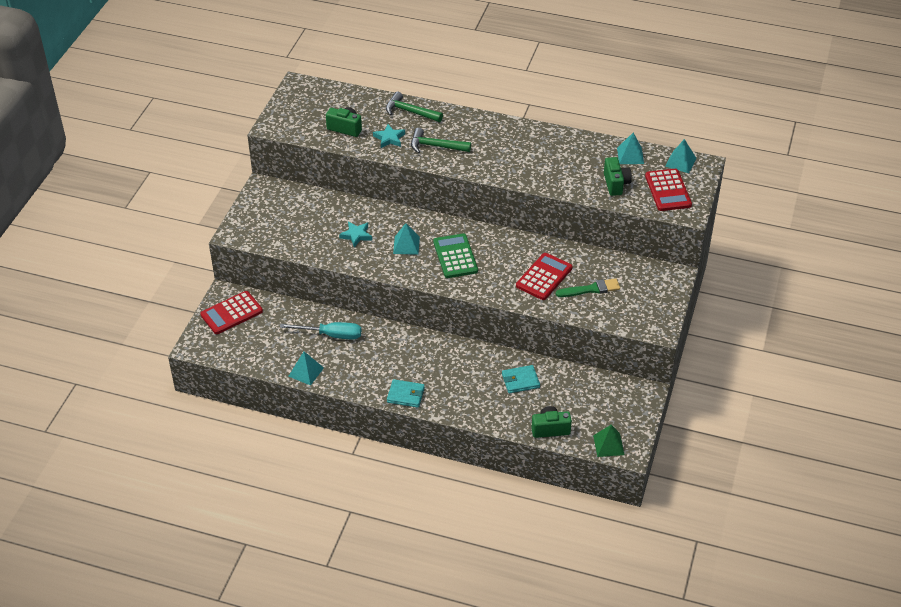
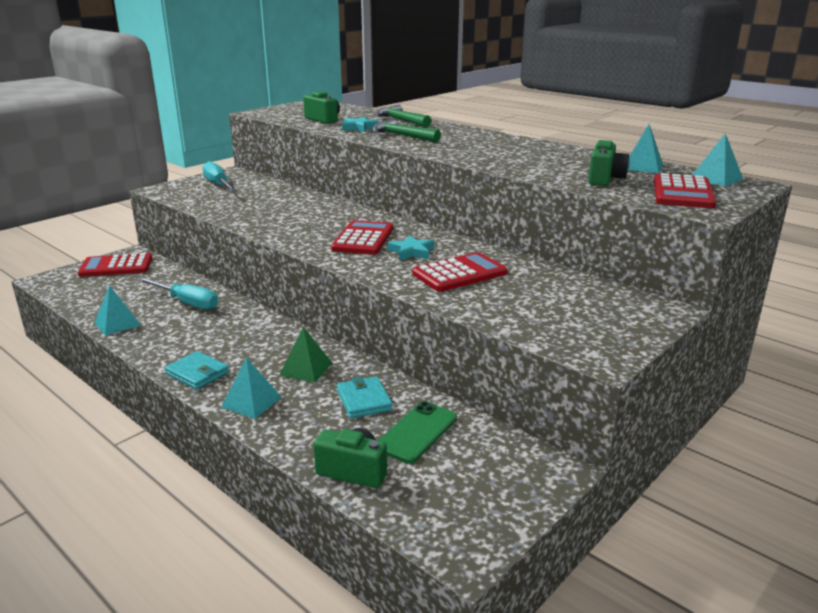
camera: 25 degrees right, 20 degrees down
(275, 211) = (218, 185): none -> turquoise screwdriver
(356, 235) = (273, 208): turquoise star -> turquoise star (411, 252)
(406, 245) = (317, 222): turquoise pyramid -> turquoise pyramid (251, 402)
(455, 256) = (363, 239): green calculator -> red calculator
(520, 381) = (364, 400): turquoise wallet -> turquoise wallet turned 60 degrees clockwise
(564, 393) = (417, 432): none -> green phone
(591, 289) = (518, 296): green brush -> none
(608, 445) = (434, 527): green pyramid -> green pyramid (306, 369)

